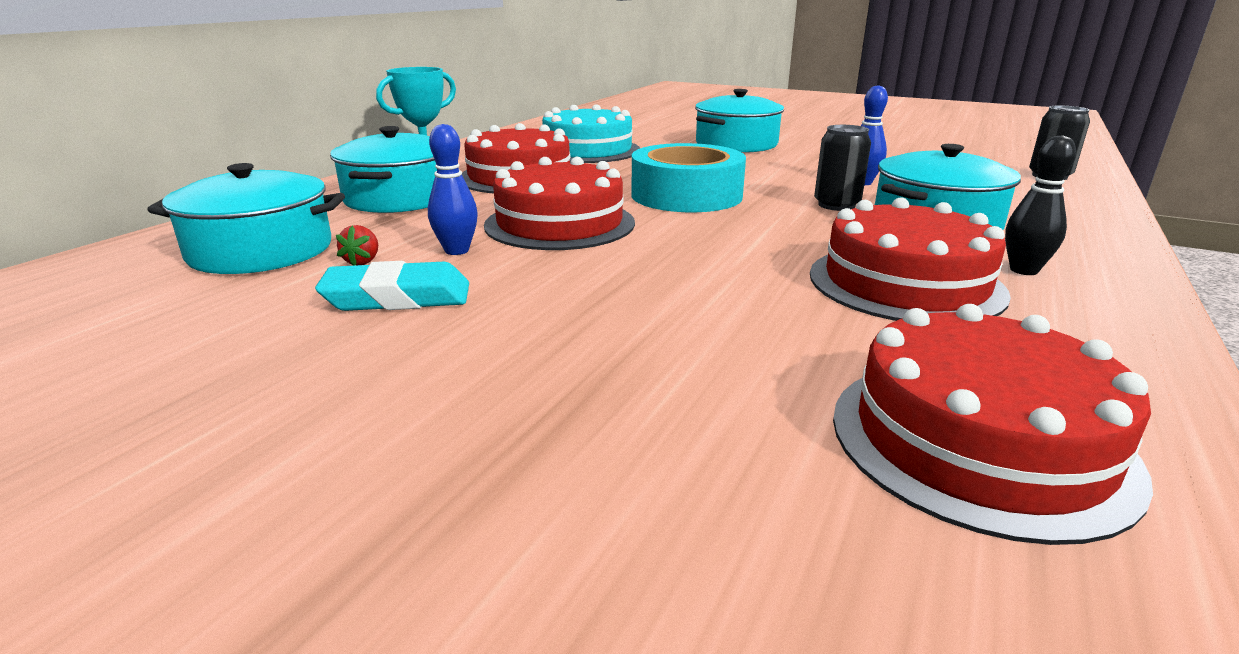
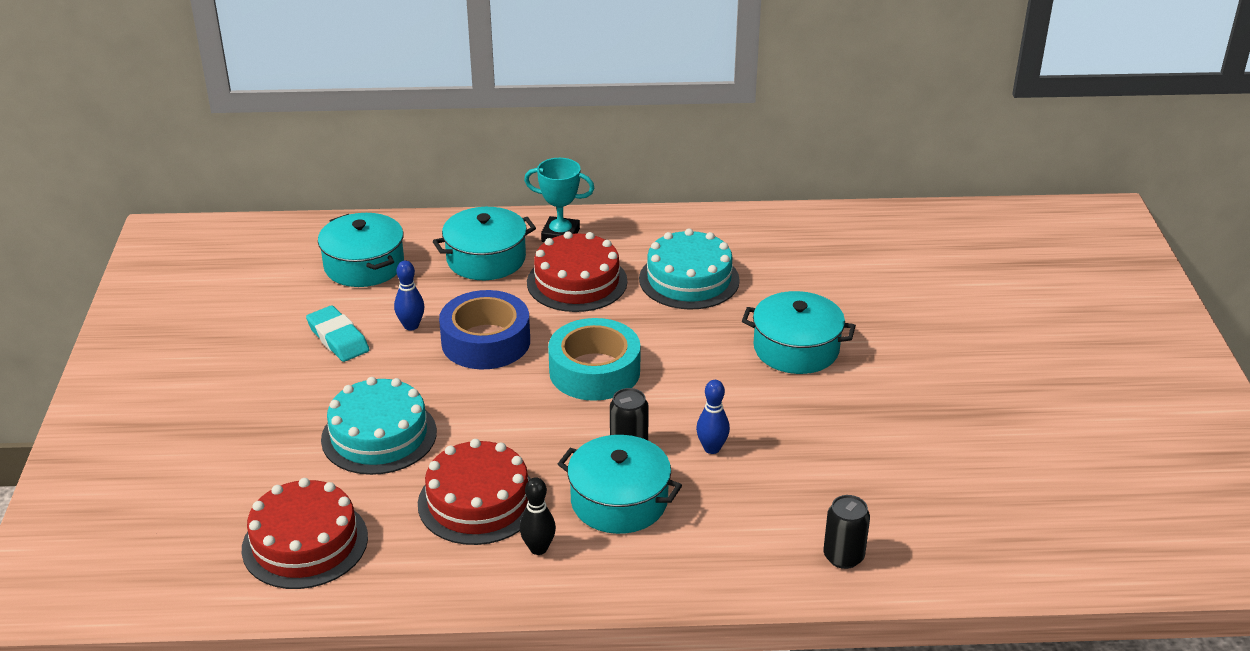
camera: 60 degrees right, 10 degrees up
(363, 262) = (373, 304): red strawberry -> none
(560, 223) = (486, 341): red cake -> blue tape
(691, 315) = (379, 435): none -> turquoise cake

